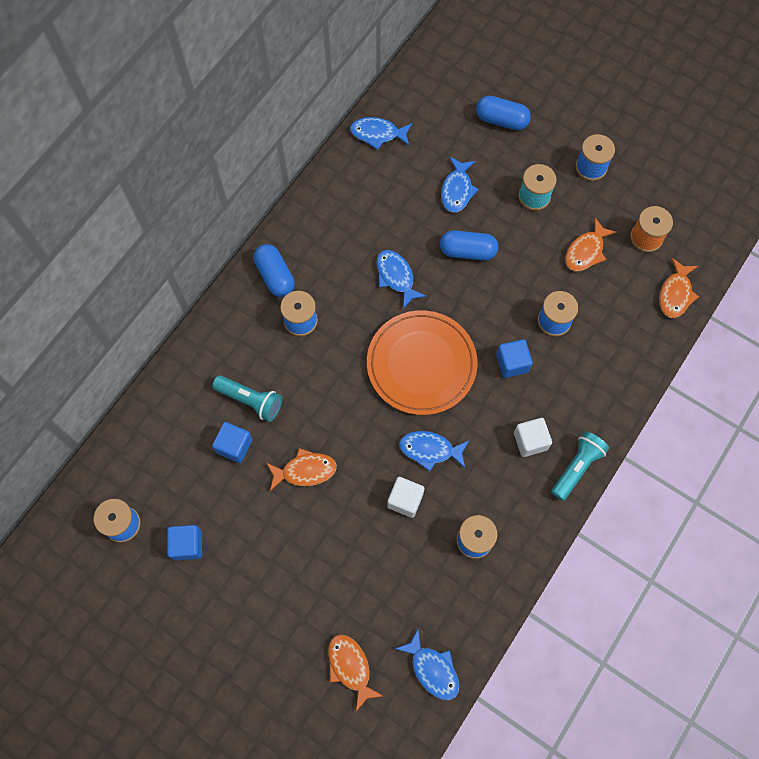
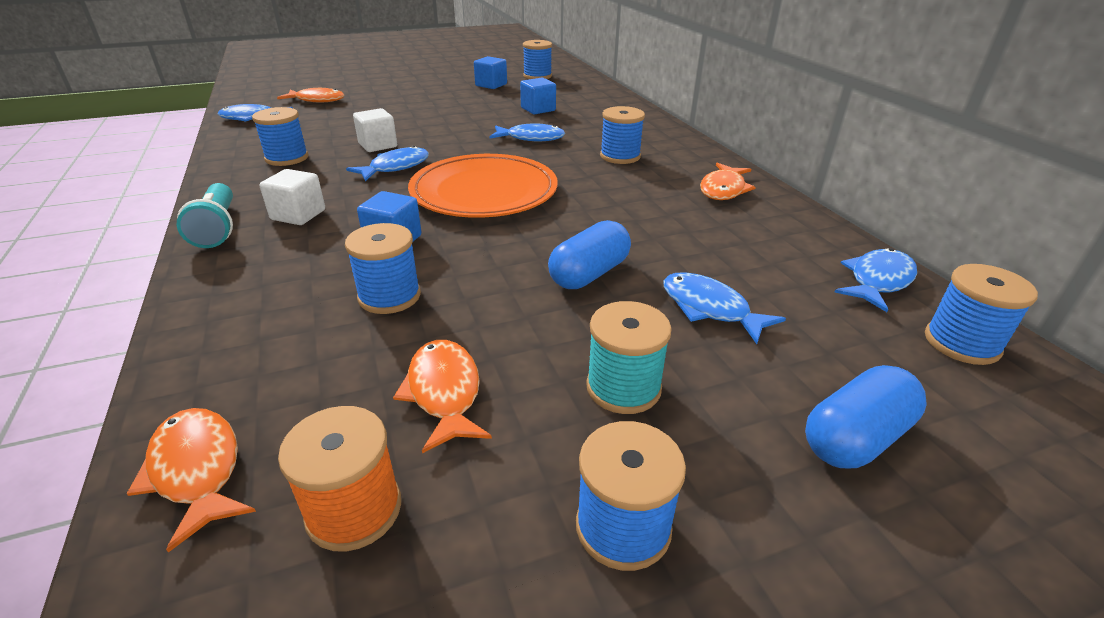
camera: 125 degrees right, 35 degrees down
(250, 400) = (568, 122): turquoise flashlight -> none
(275, 276) = (687, 159): blue capsule -> none
(305, 471) = (475, 122): orange fish -> orange fish (723, 189)
(396, 277) = (611, 214): blue fish -> blue fish (531, 138)
(411, 97) = (961, 343): none -> blue spool

